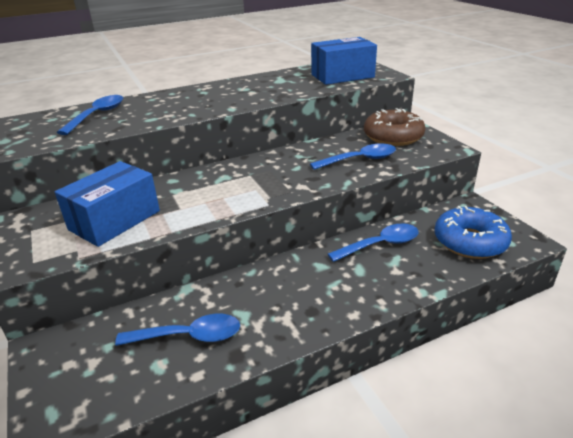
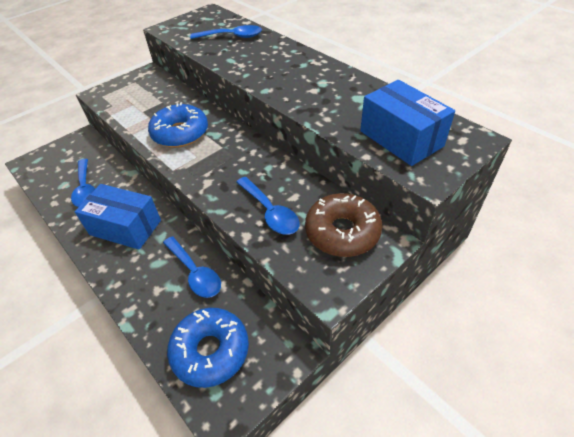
camera: 75 degrees right, 15 degrees up
(115, 220) = (146, 106): blue box -> blue box (125, 227)
(202, 197) = (180, 133): none -> blue donut

